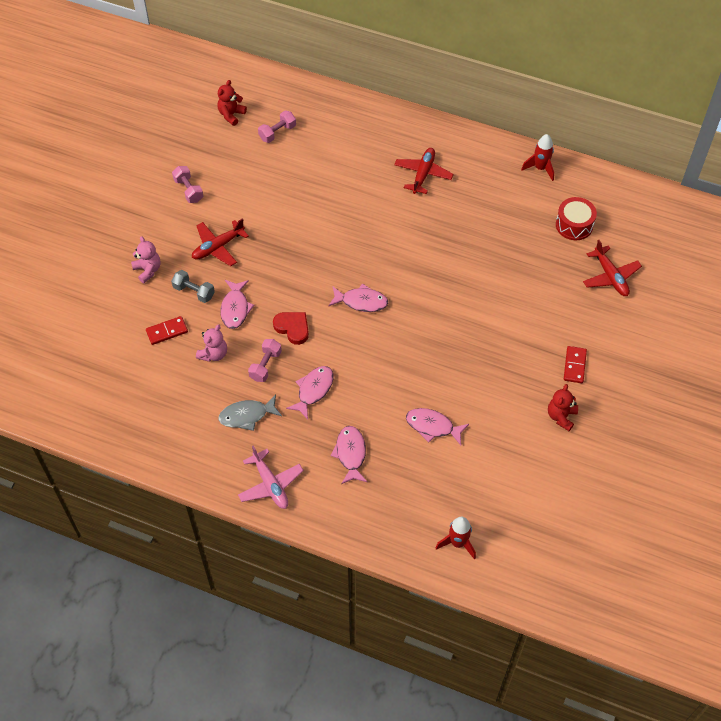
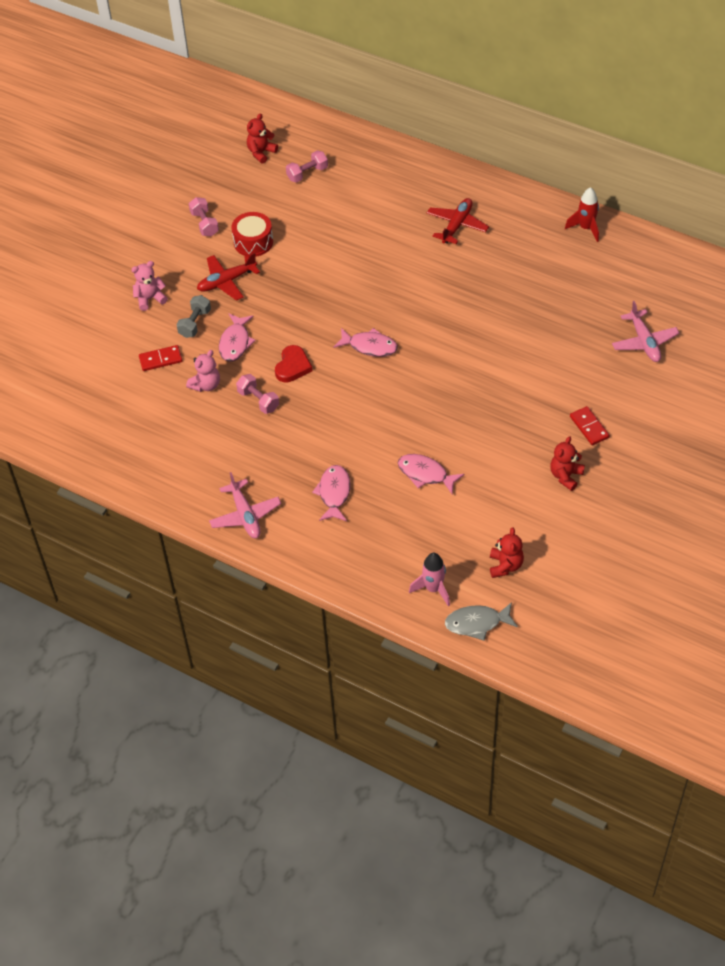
camera: 10 degrees right, 5 degrees down
(148, 270) = (150, 298): pink teddy bear -> pink teddy bear turned 90 degrees counterclockwise
(194, 292) = (195, 323): grey dumbbell -> grey dumbbell turned 75 degrees clockwise
(247, 416) = (231, 447): grey fish -> grey fish (477, 623)
(265, 365) = (258, 400): pink dumbbell -> pink dumbbell turned 75 degrees counterclockwise
(292, 328) = (293, 366): red heart -> red heart turned 60 degrees clockwise
(313, 390) = (305, 428): pink fish -> none
(457, 543) = (433, 589): red rocket -> pink rocket
(520, 512) = (505, 565): none -> red teddy bear
(574, 225) = (613, 287): red drum -> red drum (253, 242)
(574, 365) = (589, 427): red domino -> red domino turned 45 degrees counterclockwise
(610, 276) = (644, 342): red plane -> pink plane

